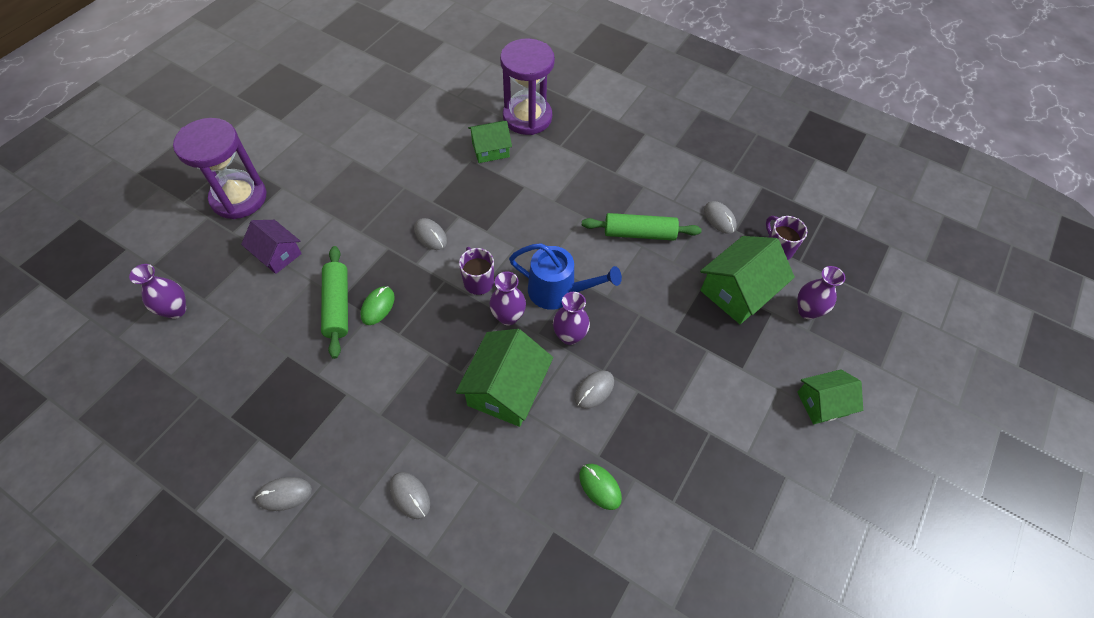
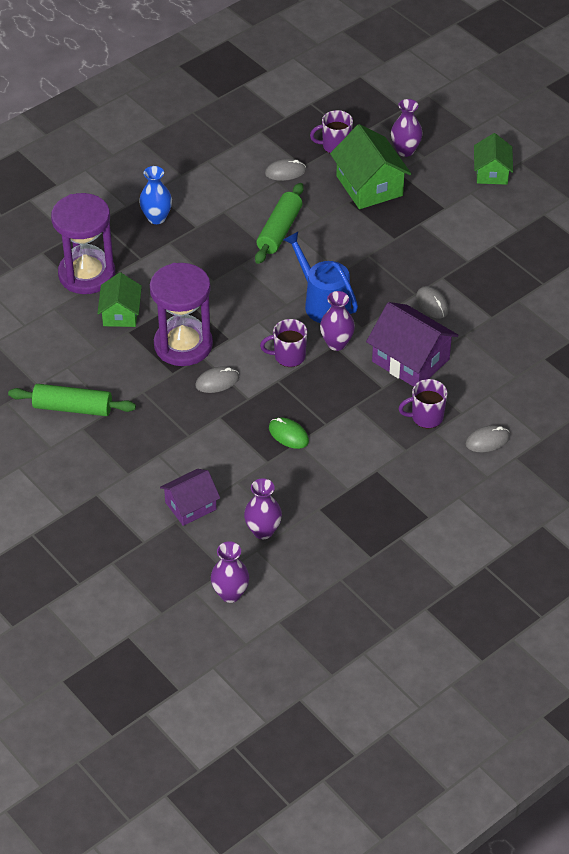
camera: 70 degrees left, 10 degrees down
(239, 198) = (95, 533): purple hourglass -> purple hourglass (183, 345)
(284, 494) = (459, 523): grey mouse -> none
(338, 306) = (276, 464): green rolling pin -> green rolling pin (73, 407)
(429, 423) = (426, 417): none -> purple mug
(506, 389) = (410, 360): green house -> purple house
(559, 291) = (322, 302): blue watering can -> blue watering can turned 75 degrees counterclockwise
(569, 336) = (373, 306): purple vase -> purple vase (263, 531)
(600, 487) = (517, 322): green mouse -> none
(613, 143) = (156, 218): none -> blue vase

